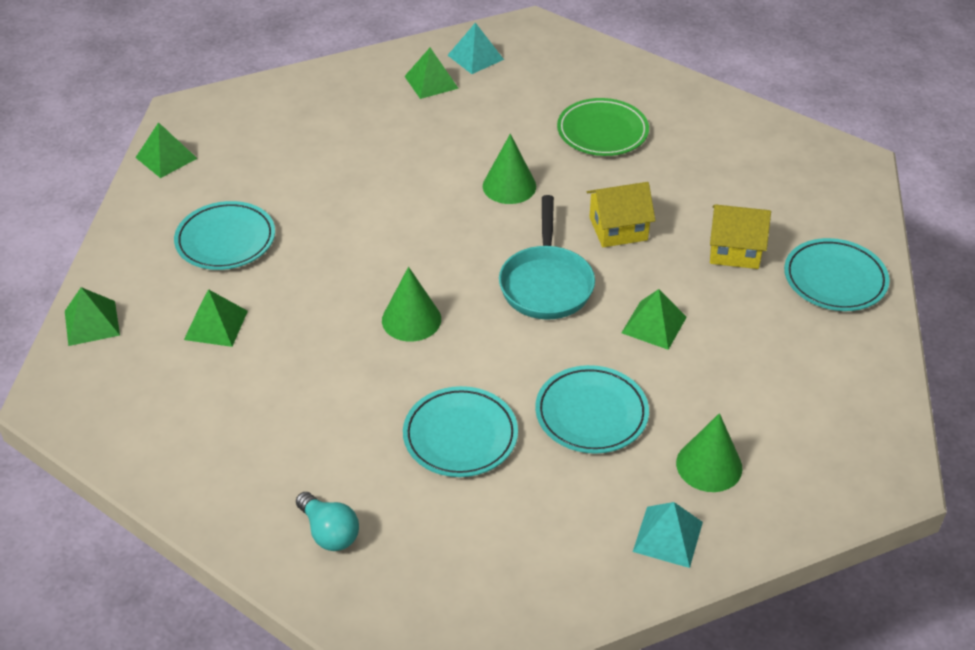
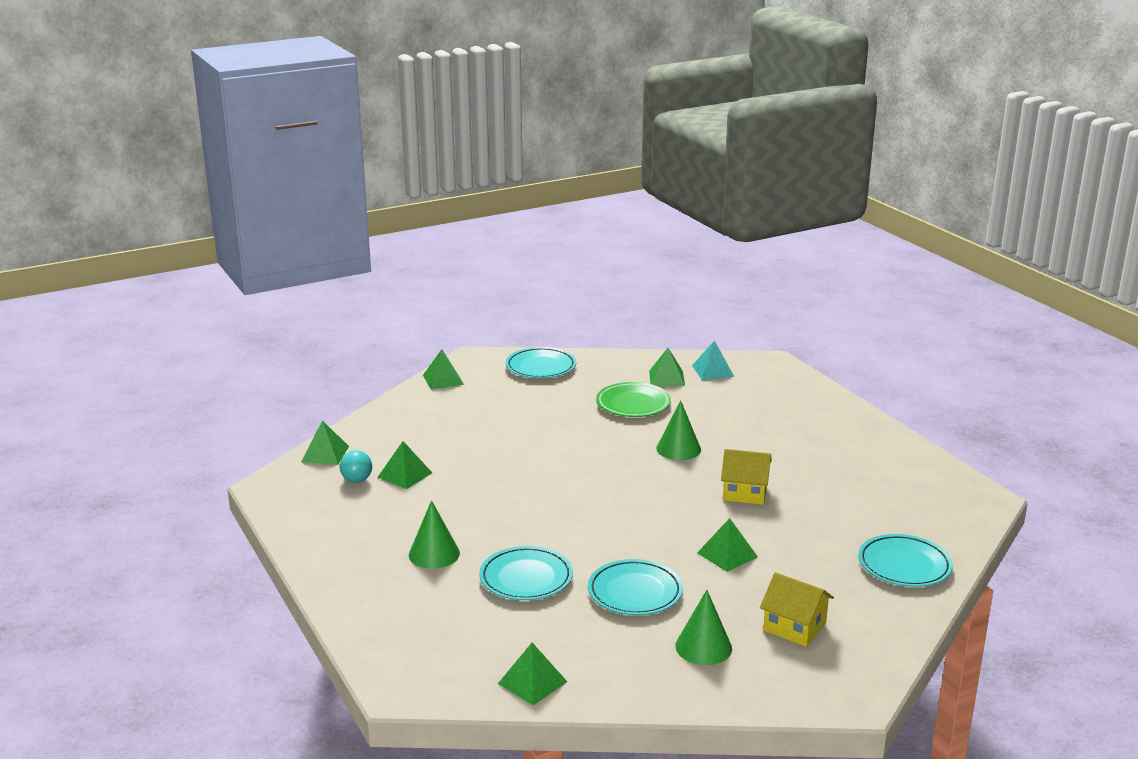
camera: 25 degrees right, 20 degrees down
(225, 240) = (448, 432): turquoise plate -> turquoise plate (541, 367)
(329, 532) = (391, 604): turquoise light bulb -> turquoise light bulb (356, 476)
(411, 319) = (543, 505): green cone -> green cone (434, 554)
(546, 283) = (661, 510): turquoise pan -> none
(563, 587) = (532, 682): none -> green pyramid
(602, 132) = (779, 434): green plate -> green plate (633, 404)
(668, 536) = (636, 678): turquoise pyramid -> none
(735, 250) = (831, 527): yellow house -> yellow house (794, 627)

